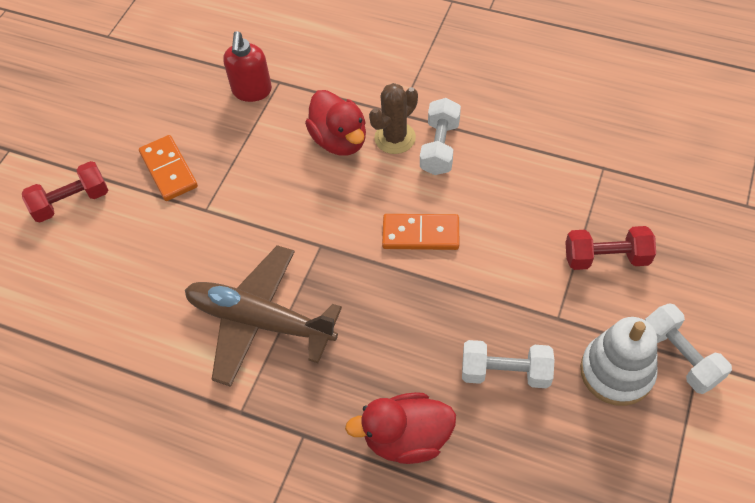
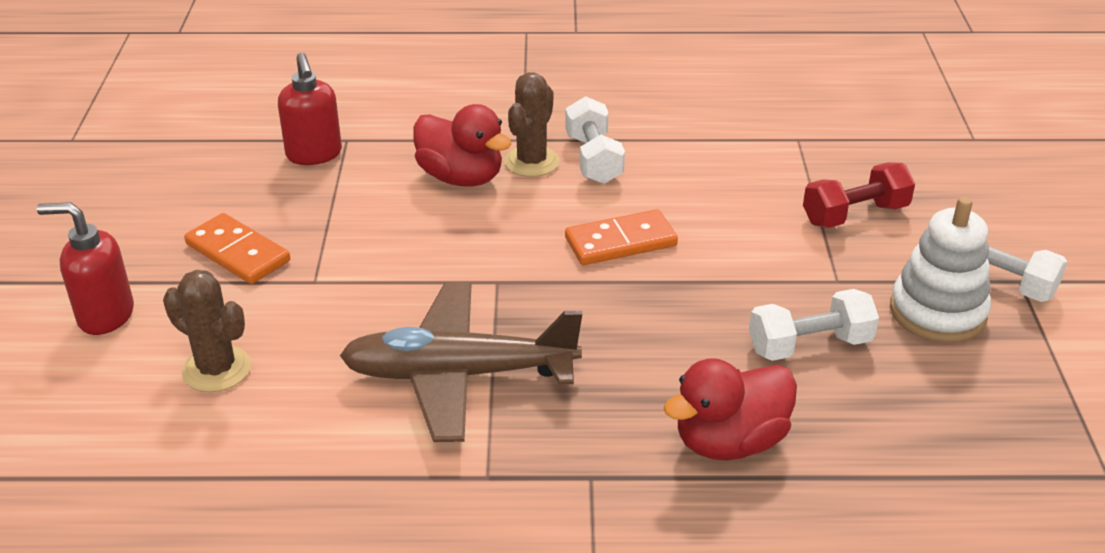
camera: 25 degrees left, 20 degrees down
(71, 202) = (105, 315): red dumbbell -> red soap dispenser
(118, 268) = (216, 369): none -> brown cactus

